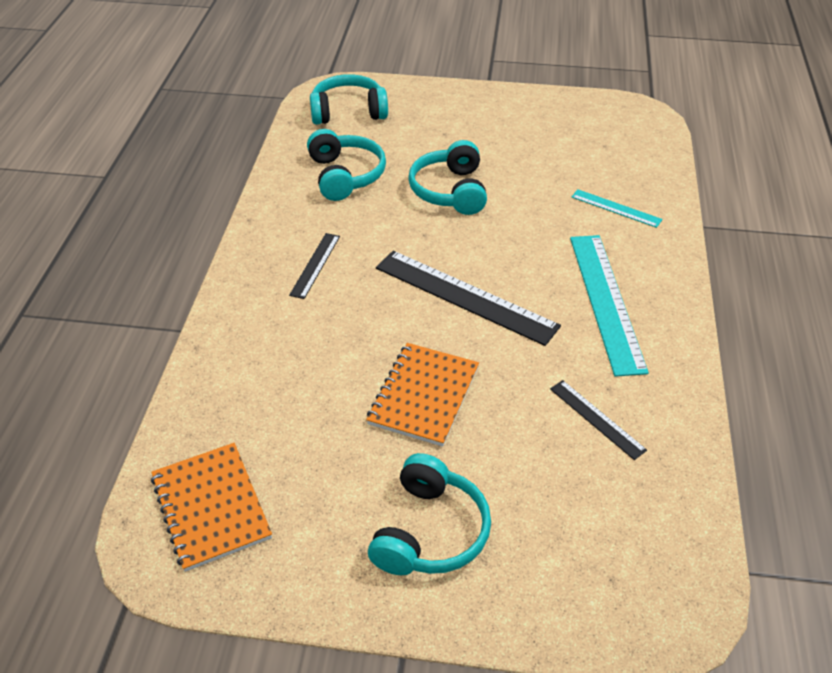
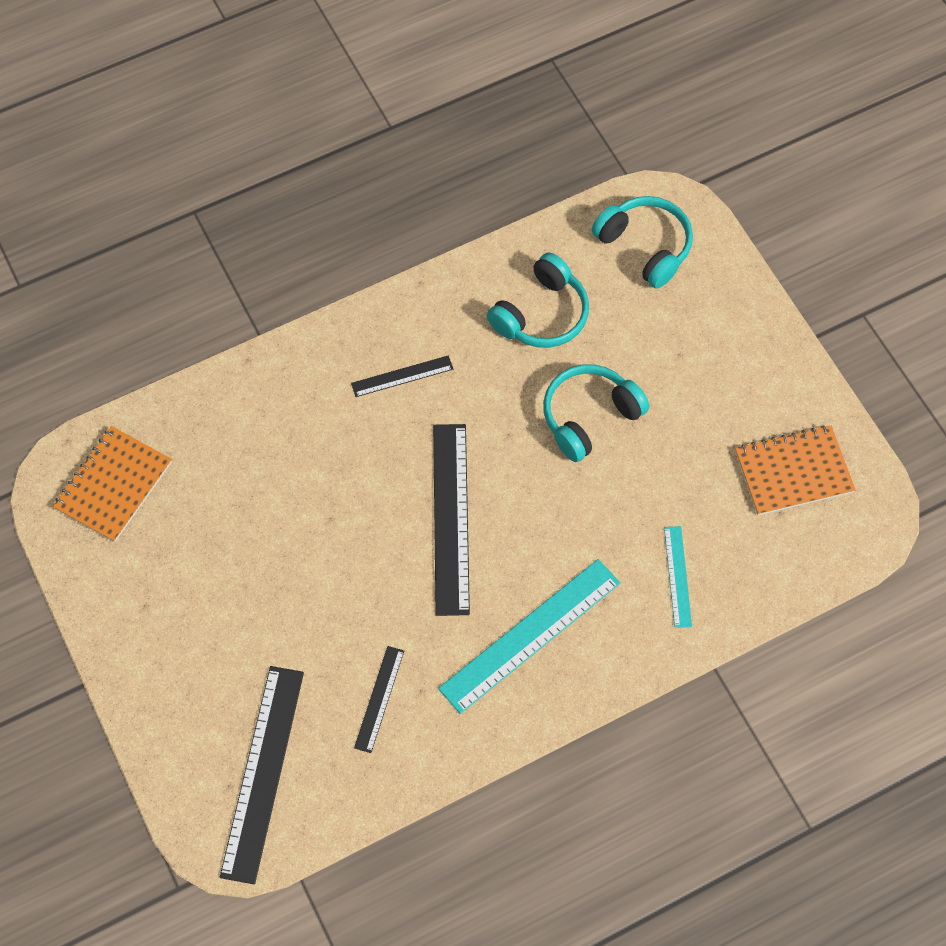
camera: 55 degrees right, 20 degrees up
(423, 395) = (313, 556): orange notebook -> orange notebook (793, 472)
(429, 531) = (188, 641): turquoise headphones -> none
(615, 542) = (263, 772): none -> black ruler

